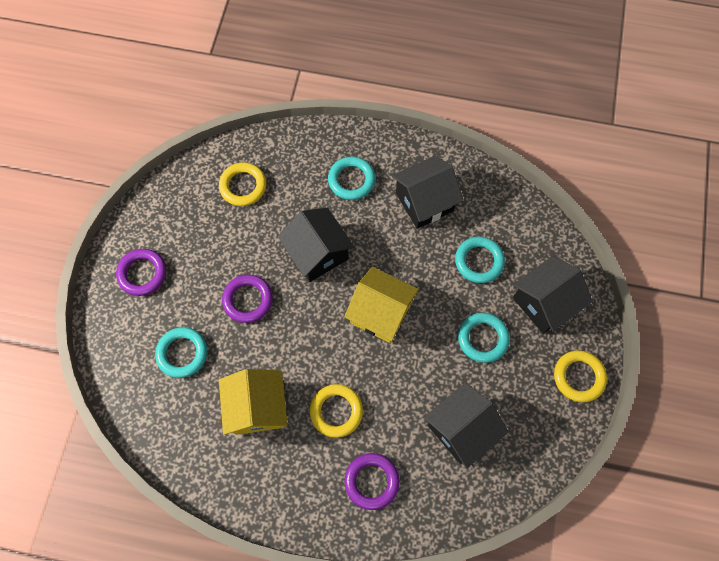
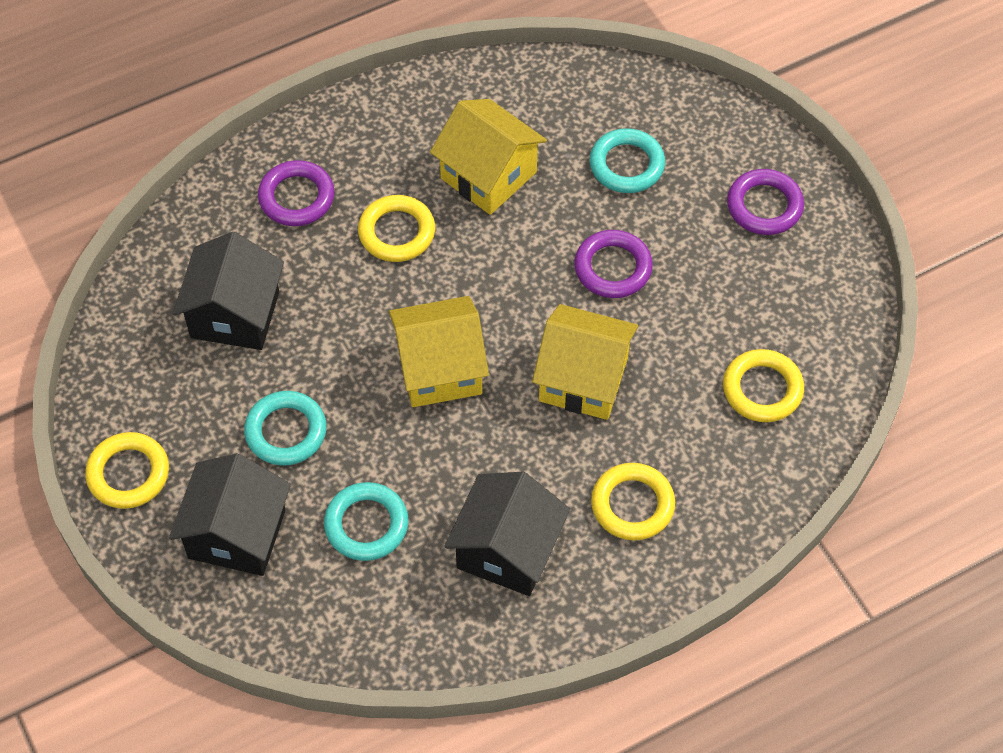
camera: 140 degrees right, 10 degrees down
(317, 253) = (583, 379): black house -> yellow house
(351, 180) = (632, 505): turquoise ring -> yellow ring

